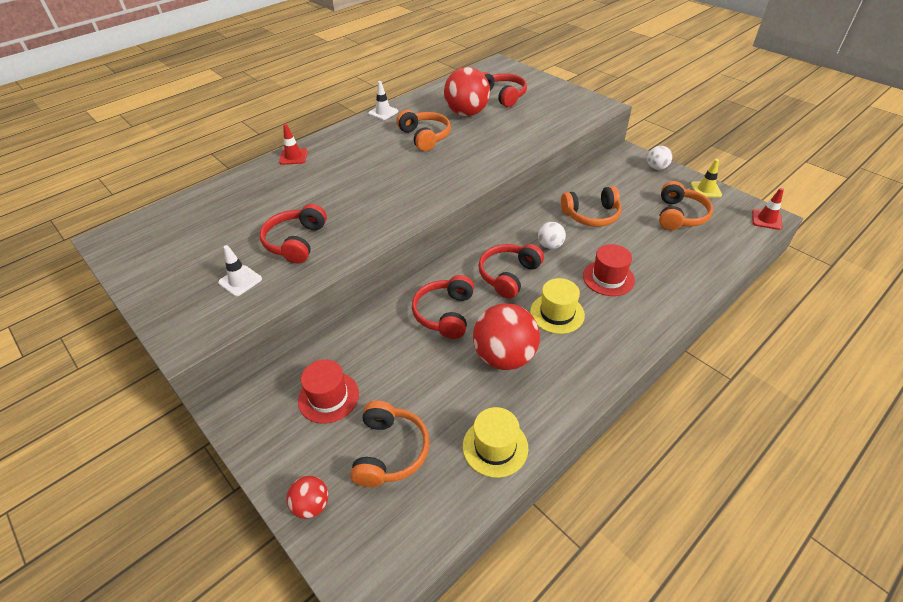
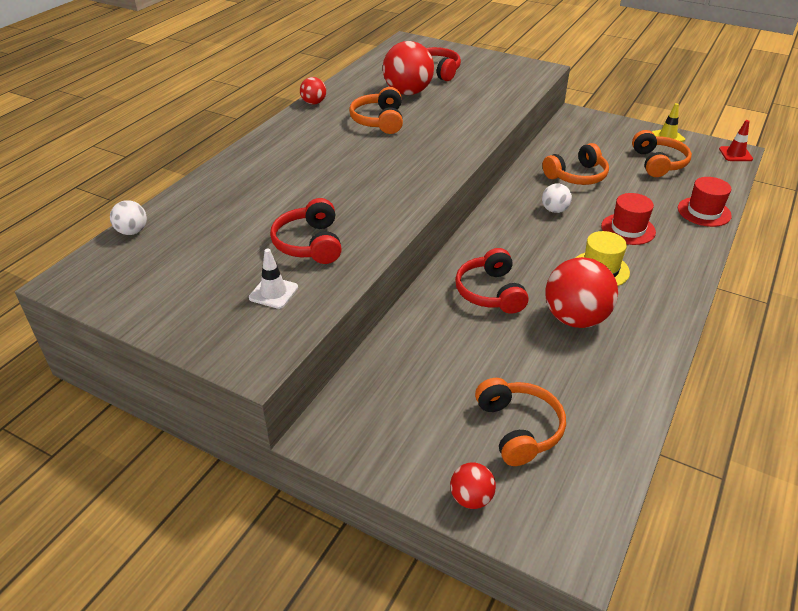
camera: 20 degrees left, 5 degrees down
(293, 157) = (241, 161): red traffic cone -> none
(328, 397) = (420, 396): red hat -> red hat (704, 212)
(383, 112) = (314, 103): white traffic cone -> red ball
(425, 137) = (379, 121): orange headphones -> orange headphones turned 135 degrees counterclockwise
(495, 447) = (618, 398): yellow hat -> none
(508, 275) = (531, 245): red headphones -> none
(656, 167) = (611, 124): white ball -> white ball (132, 231)

